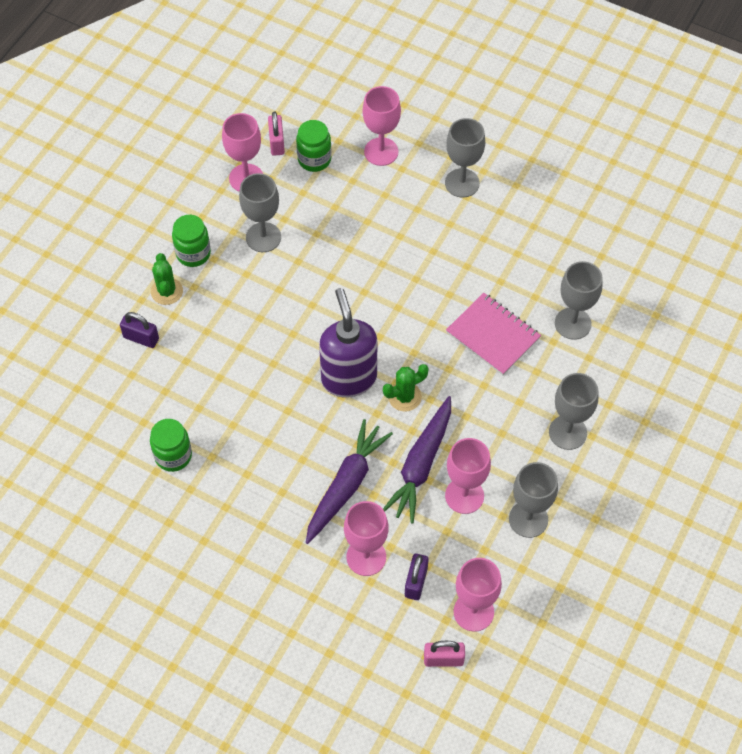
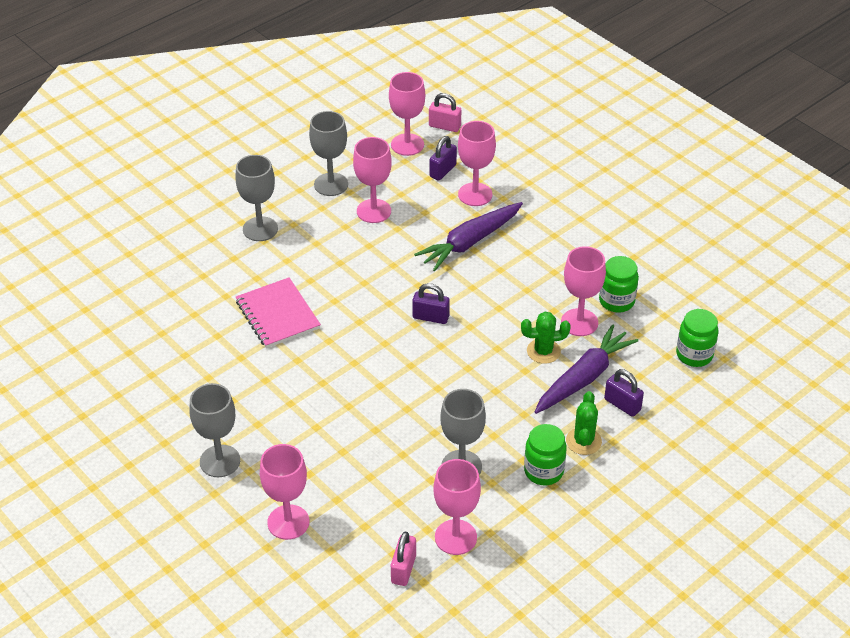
camera: 160 degrees left, 15 degrees down
(203, 417) = (579, 322): none -> pink goblet
(314, 159) = (368, 536): green jar -> green jar (694, 355)
(349, 378) = (430, 317): purple soap dispenser -> purple padlock
(404, 397) = (386, 290): green cactus -> green cactus (543, 351)
(421, 464) = (398, 240): purple carrot -> purple carrot (583, 378)
(573, 323) = (198, 304): grey goblet -> none

